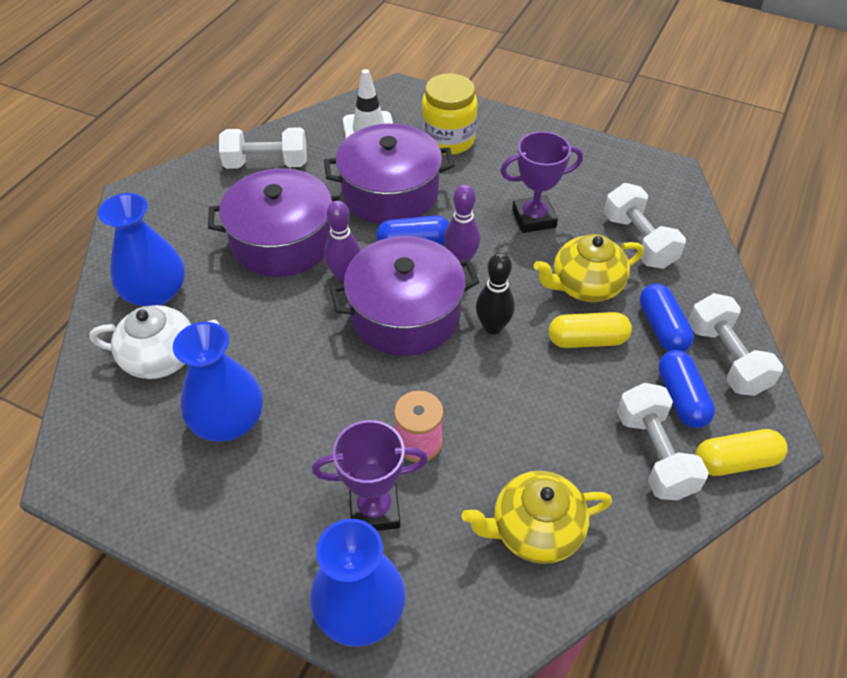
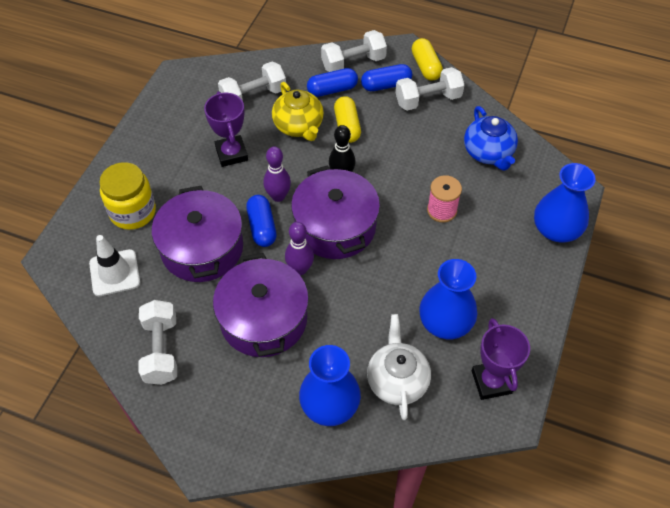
camera: 95 degrees left, 5 degrees up
(374, 509) = (493, 229): purple trophy -> purple trophy (491, 382)
(535, 530) = (488, 153): yellow teapot -> blue teapot

